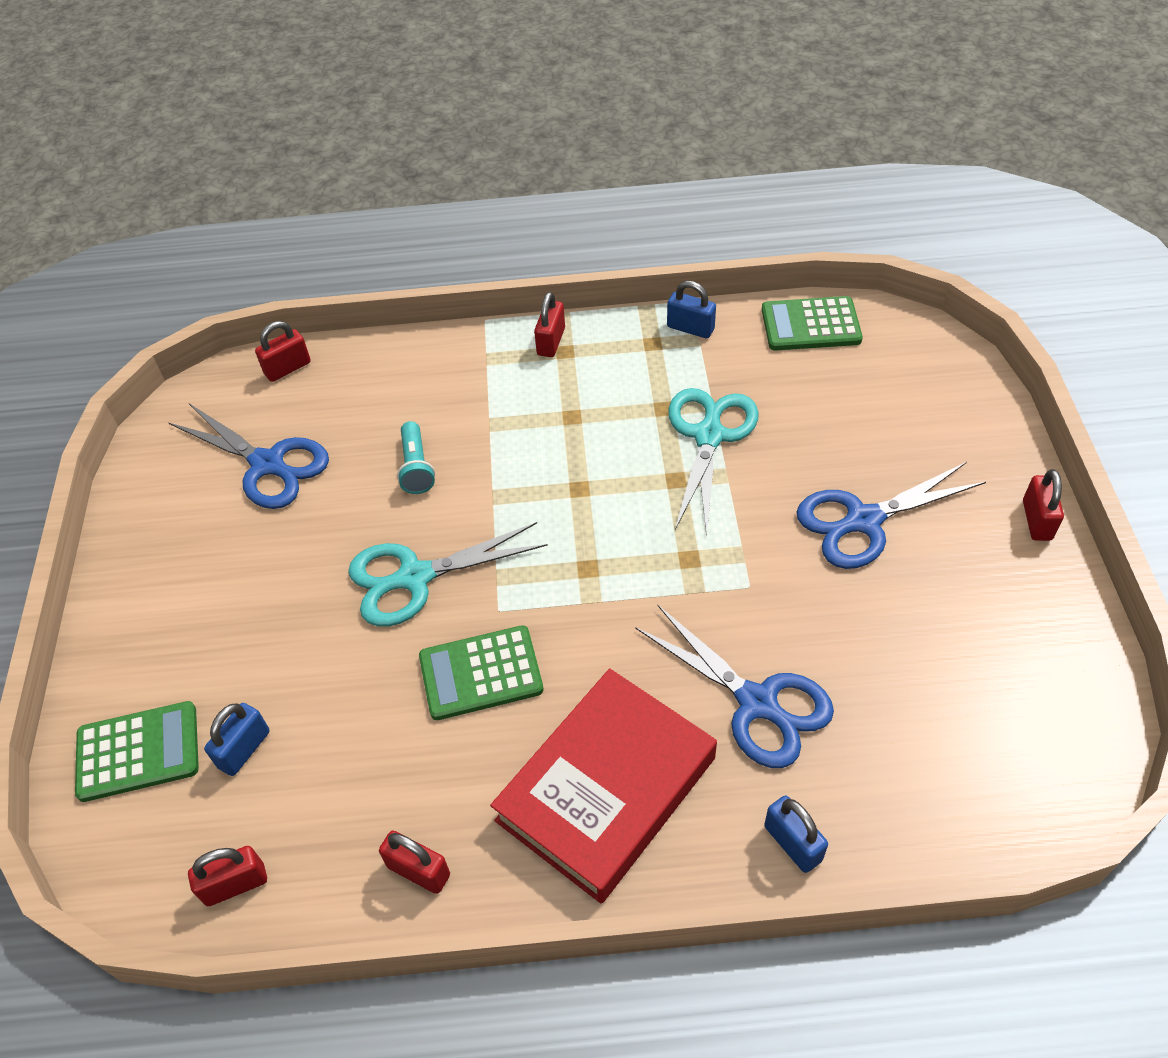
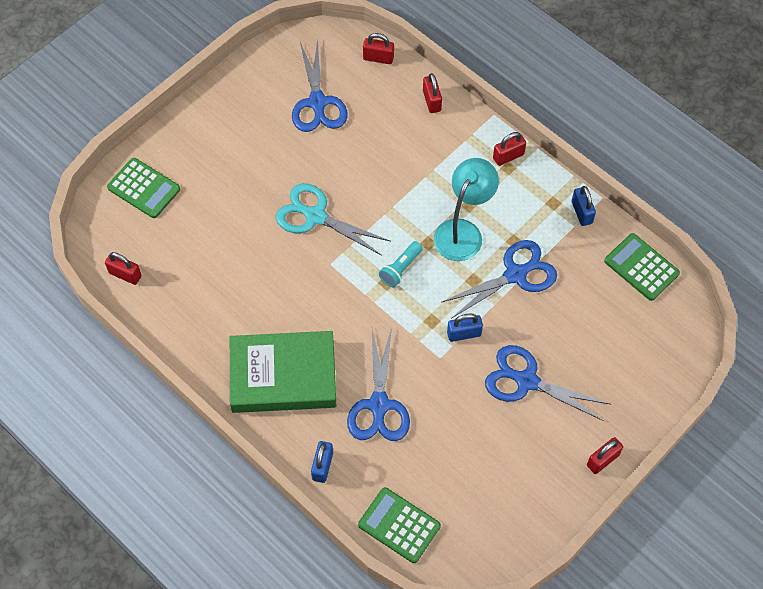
camera: 45 degrees right, 10 degrees up
(244, 749) = (179, 225): blue padlock -> blue padlock (464, 334)
(416, 467) = (374, 164): turquoise flashlight -> turquoise flashlight (400, 269)
(419, 871) = (187, 334): red padlock -> red padlock (432, 101)
(481, 673) = (293, 283): green calculator -> green calculator (399, 525)
(600, 445) = (463, 231): none -> turquoise lamp
(606, 789) = (283, 376): red book -> green book
(709, 435) = (516, 274): turquoise scissors -> blue scissors

